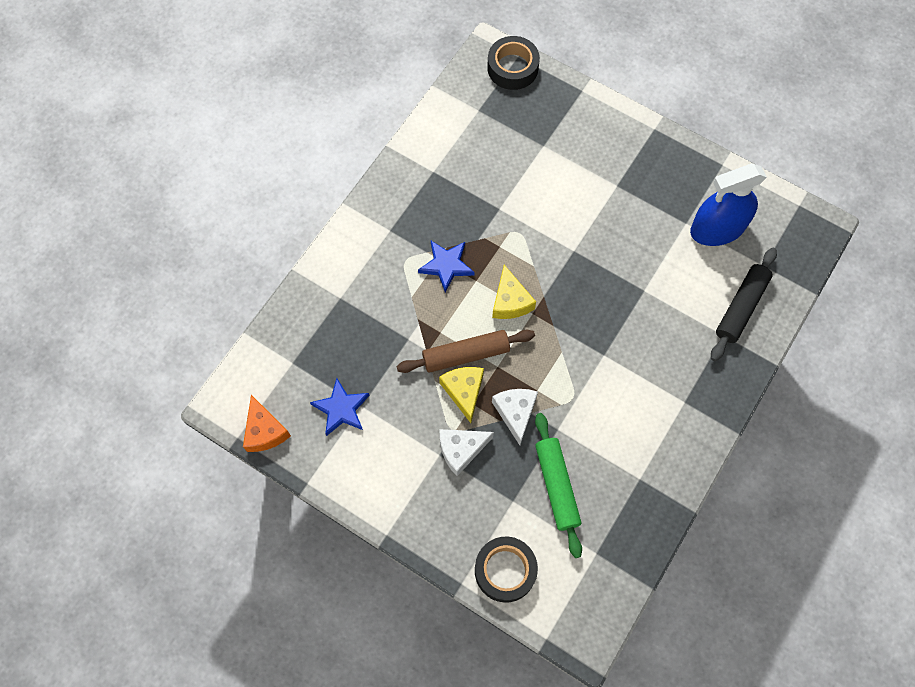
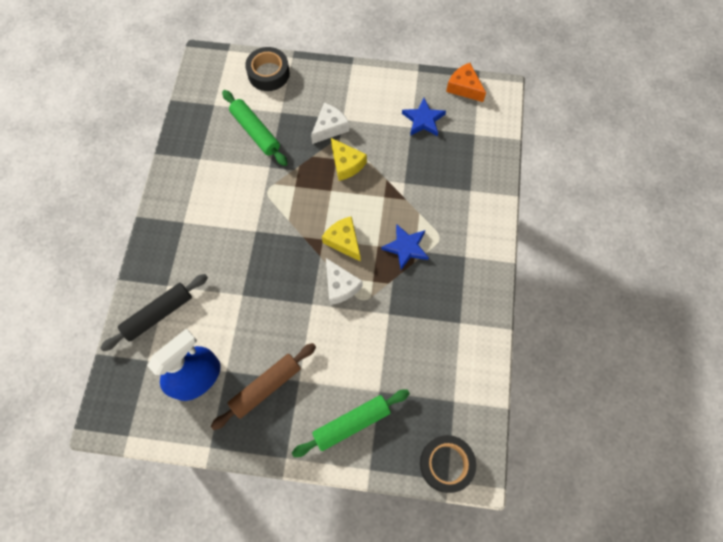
camera: 155 degrees right, 0 degrees up
(465, 354) = (357, 189): brown rolling pin -> brown rolling pin (266, 387)
(515, 413) = (303, 165): white cheese -> white cheese (340, 286)
(582, 131) = (351, 423): none -> green rolling pin
(741, 307) = (158, 314): black rolling pin -> black rolling pin turned 45 degrees clockwise

